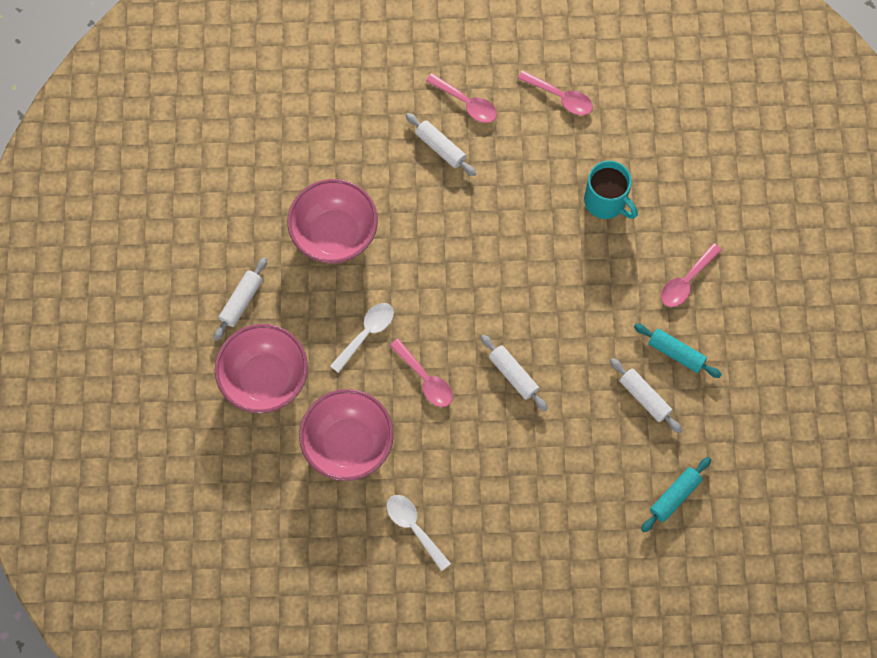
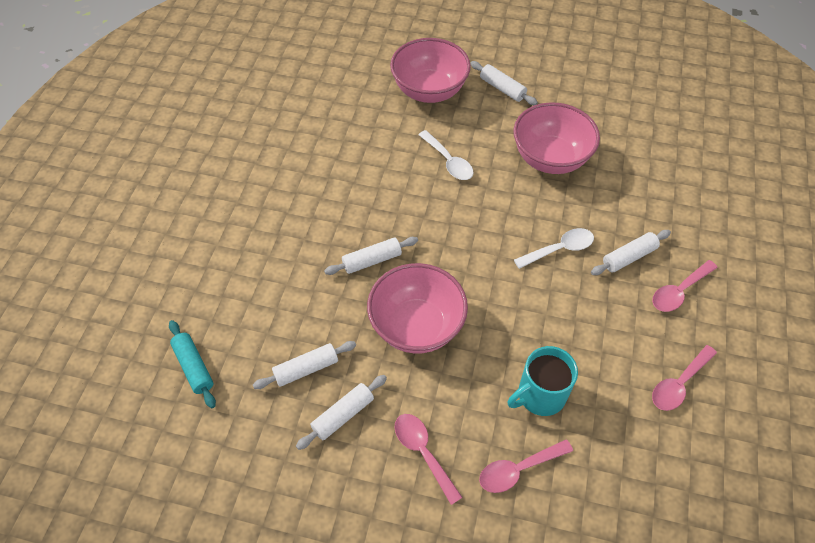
camera: 105 degrees right, 15 degrees down
(348, 444) = (353, 130): pink bowl -> pink bowl (416, 326)
(414, 527) = (264, 157): white spoon -> white spoon (559, 249)
(425, 379) = (392, 193): pink spoon -> pink spoon (518, 469)
(676, 353) = (343, 415): turquoise rolling pin -> white rolling pin

